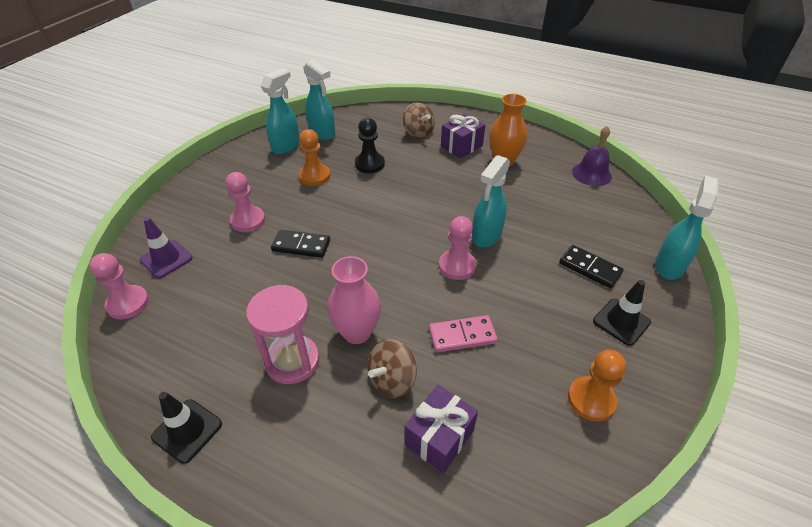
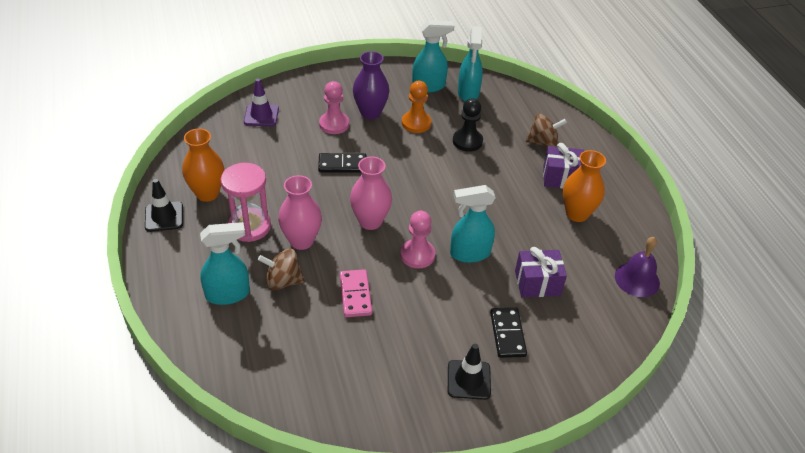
camera: 45 degrees right, 0 degrees up
(128, 303) = (214, 127): pink pawn -> none
(206, 367) = (207, 193): none -> orange vase
(267, 192) = (370, 113): none -> purple vase
(301, 245) = (342, 165): black domino -> black domino turned 60 degrees counterclockwise
(387, 270) = (370, 221): none -> pink vase
(418, 133) = (543, 143): brown spinning top -> brown spinning top turned 105 degrees counterclockwise
(439, 437) = (265, 329): purple gift -> purple gift (537, 283)
(462, 335) = (355, 295): pink domino -> pink domino turned 45 degrees clockwise
(591, 400) = (372, 394): orange pawn -> none
(669, 265) = (573, 385): turquoise spray bottle -> turquoise spray bottle (228, 294)

